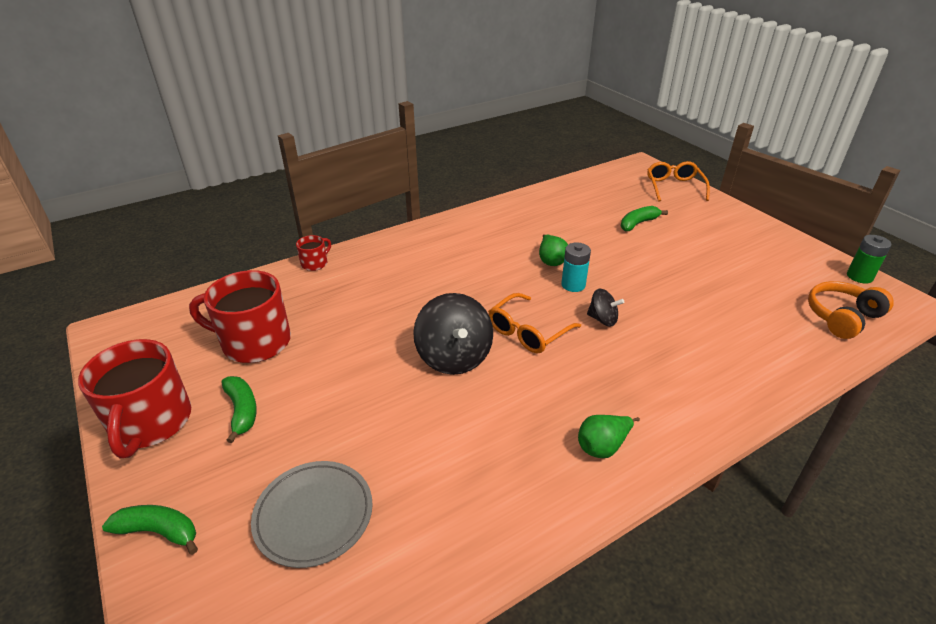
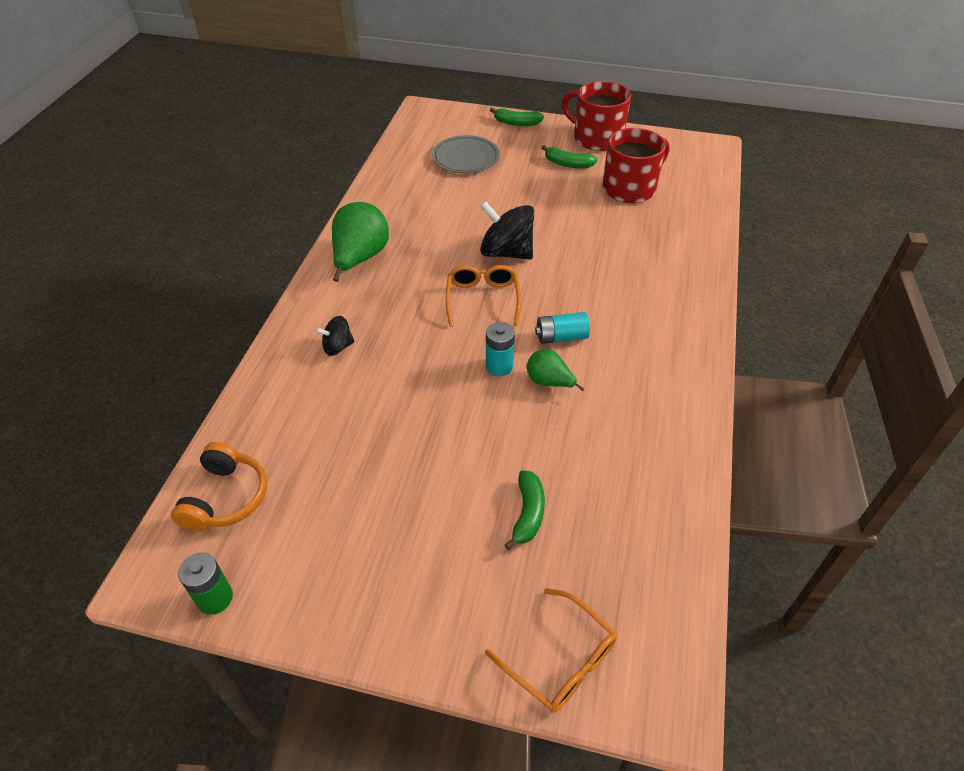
camera: 135 degrees right, 10 degrees up
(159, 531) = (516, 123): green banana -> green banana turned 45 degrees clockwise
(315, 263) = (709, 250): red mug -> none
(506, 276) = (561, 337): none -> turquoise battery
(602, 319) = (440, 346): black spinning top -> black spinning top (337, 347)
(603, 446) = (360, 259): green pear -> green pear, size x1.80

